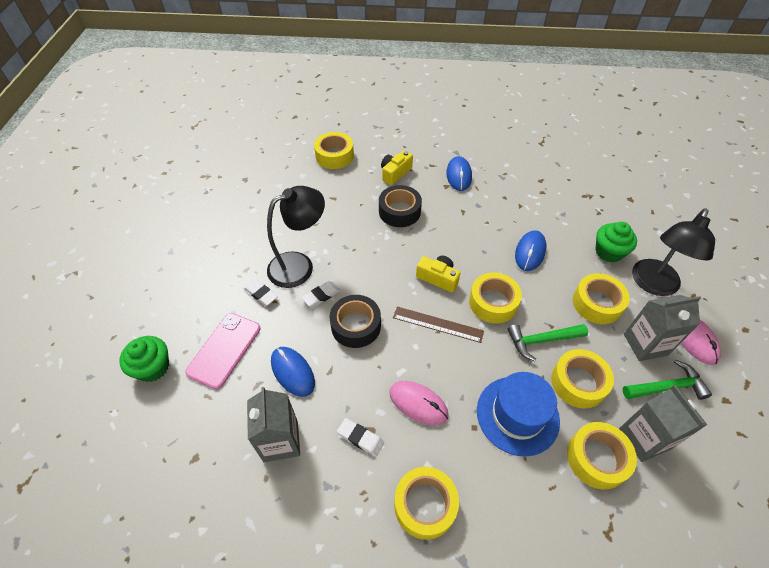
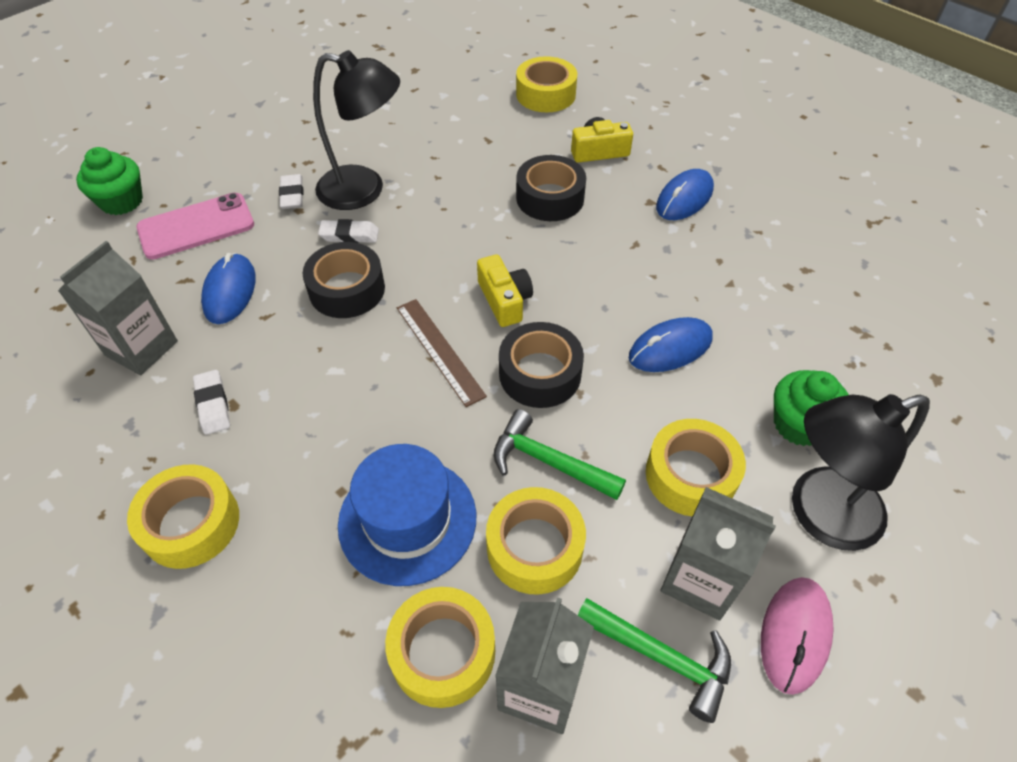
camera: 40 degrees right, 0 degrees up
(418, 403) = (312, 417): pink mouse -> none
(493, 302) = (540, 373): yellow tape -> black tape

